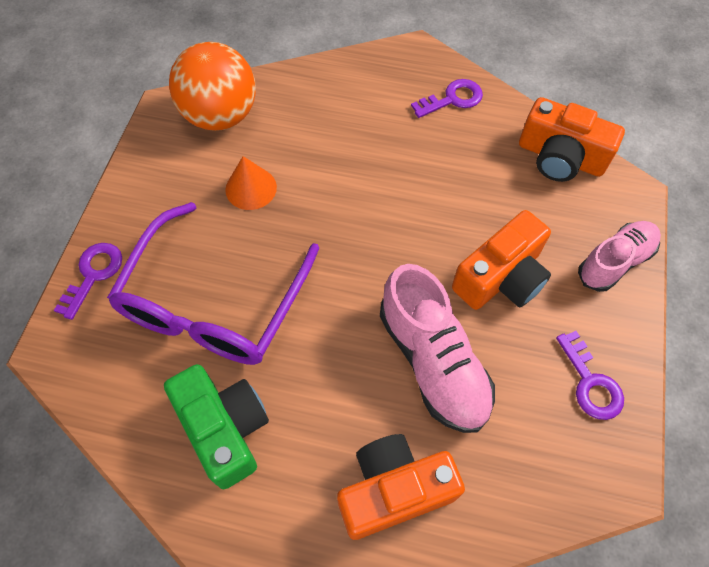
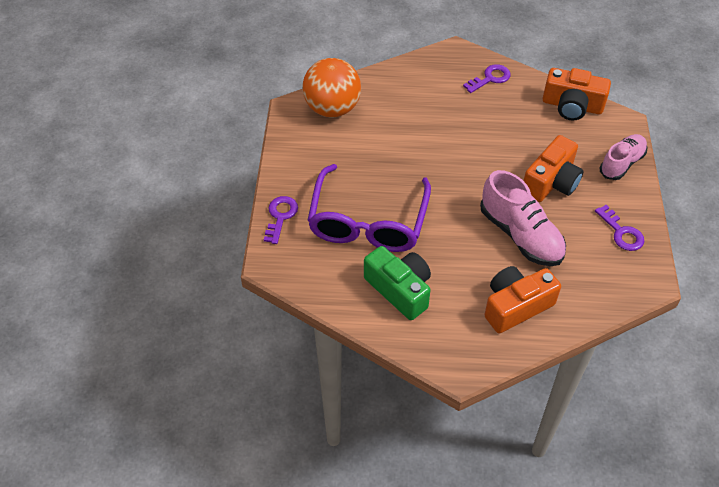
camera: 10 degrees left, 10 degrees down
(251, 188) = (369, 151): orange cone -> none

